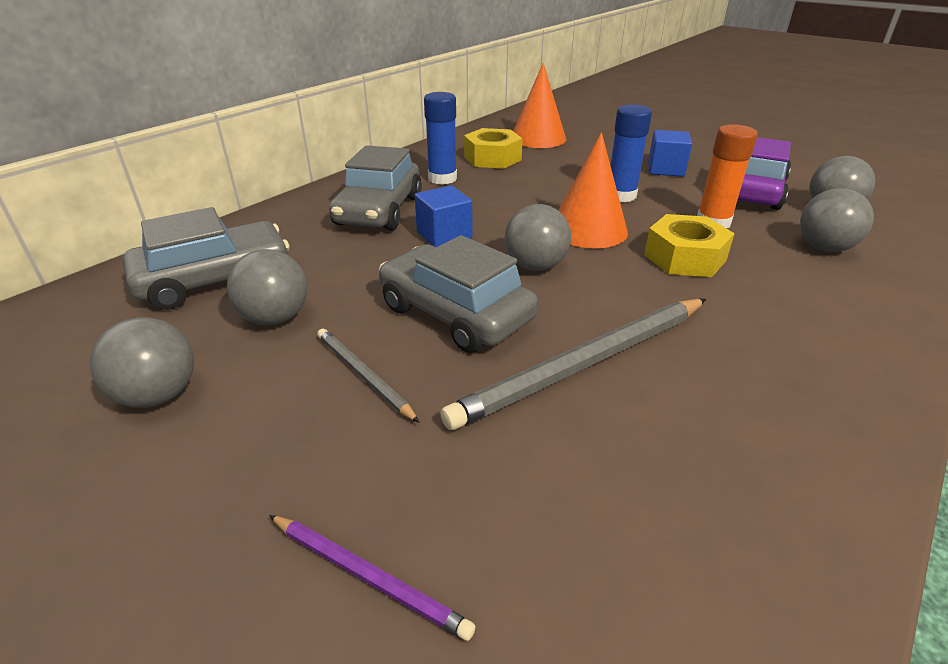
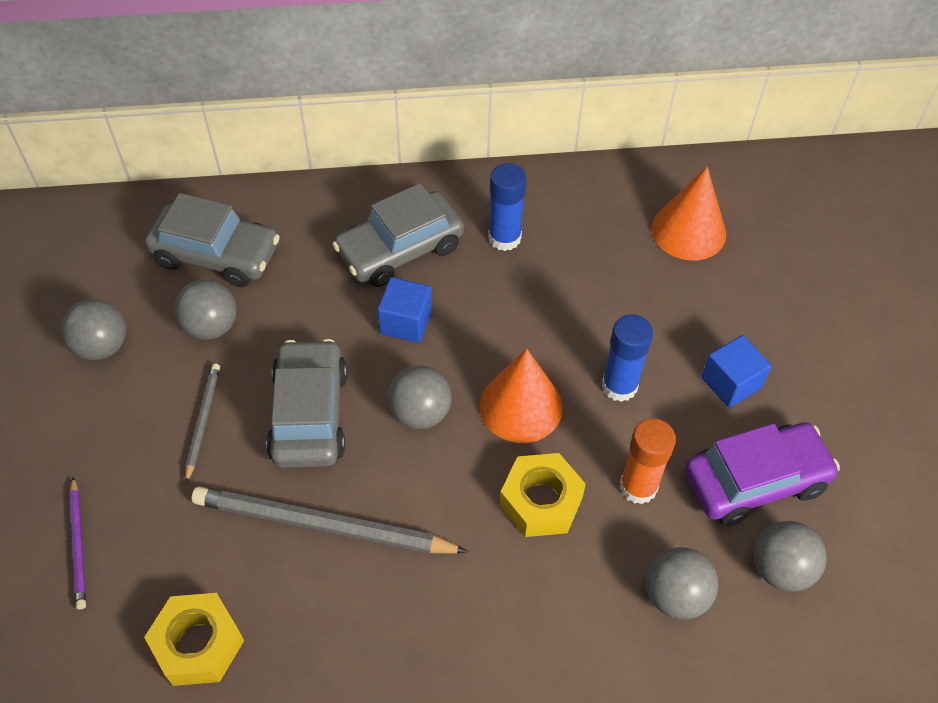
camera: 45 degrees right, 20 degrees up
(492, 158) = (592, 236): yellow nut -> yellow nut (198, 644)

